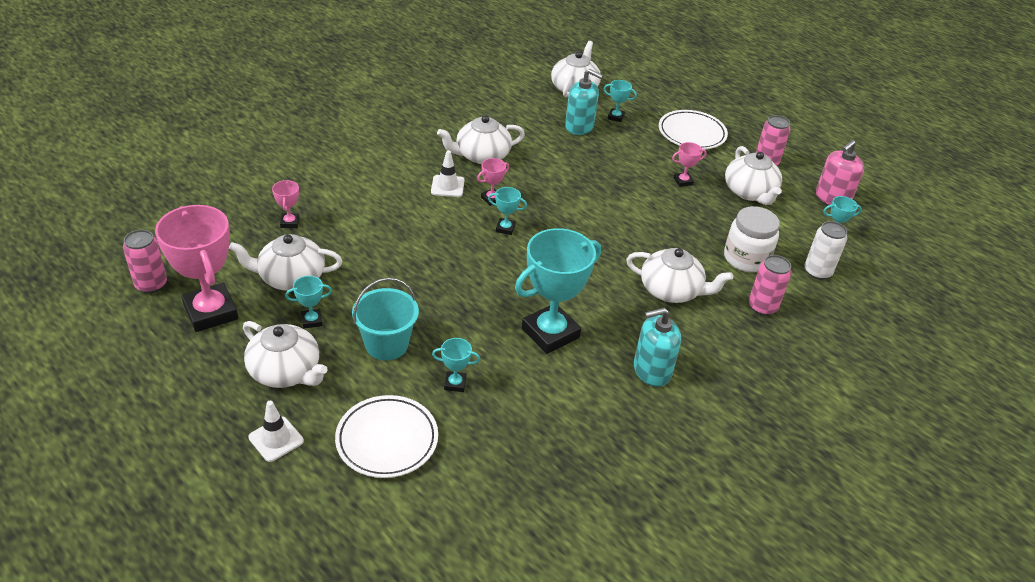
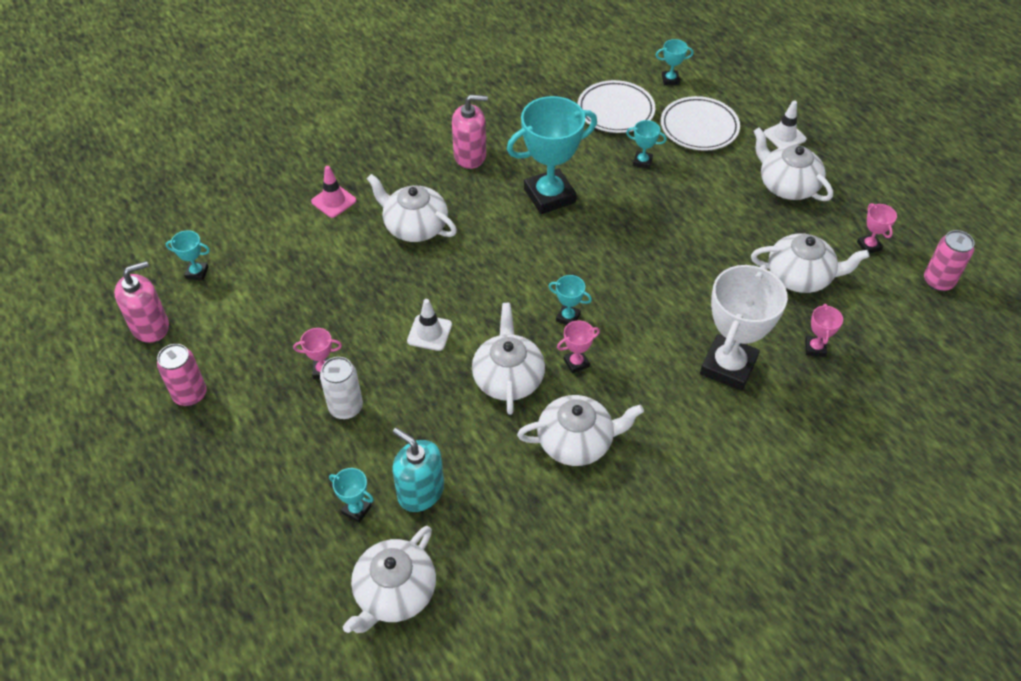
camera: 165 degrees left, 10 degrees up
(211, 312) = (869, 246): pink trophy -> pink trophy, size x0.44
(312, 321) = (771, 228): turquoise trophy -> turquoise trophy (670, 80)
(366, 205) = (728, 366): none -> white trophy
(386, 344) = (701, 200): turquoise bucket -> none
(447, 186) = (628, 388): white traffic cone -> white traffic cone (429, 333)
(651, 370) = (470, 156): turquoise soap dispenser -> pink soap dispenser
(692, 133) = (259, 462): white plate -> white plate (615, 111)
(746, 258) = (315, 254): white jar -> none
(750, 192) = (248, 345): white teapot -> white teapot (508, 377)
(762, 307) = (333, 201): pink can -> pink traffic cone
(817, 272) = (249, 232): white can -> white can (346, 407)

